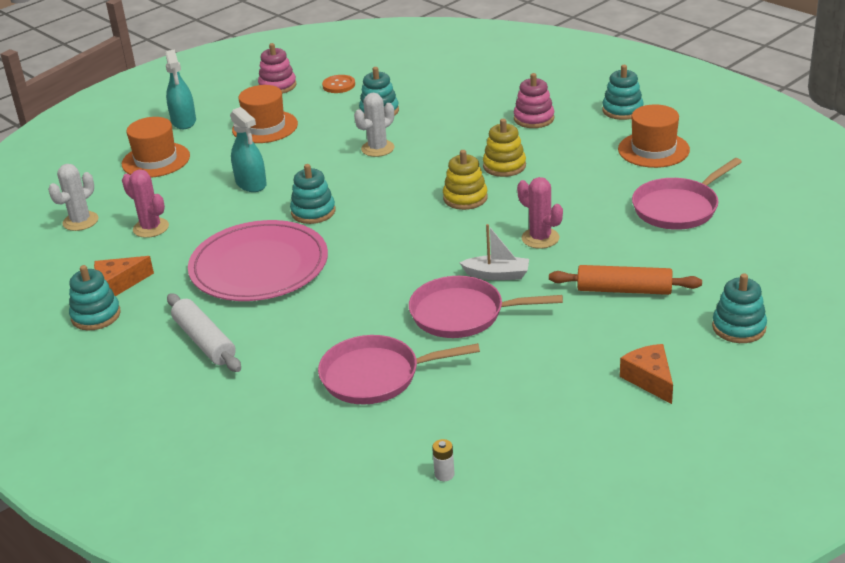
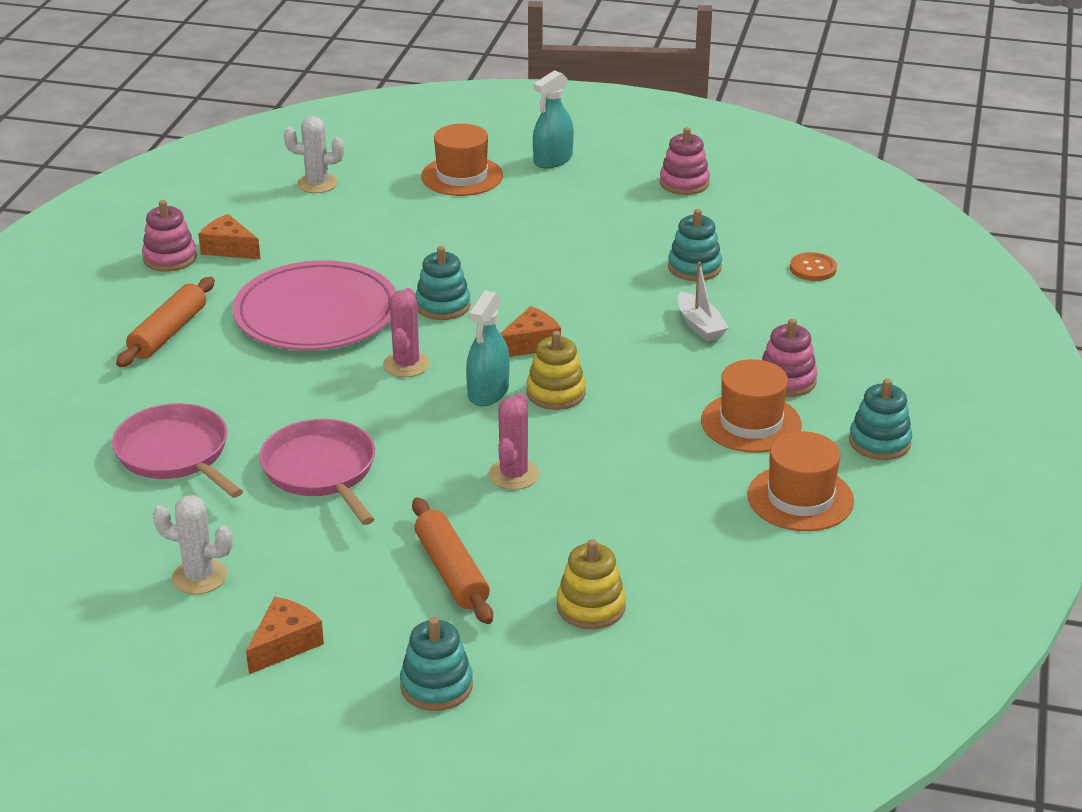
camera: 55 degrees right, 0 degrees up
(96, 316) = (170, 258): turquoise stacking toy -> pink stacking toy
(151, 228) = (336, 225): pink cactus -> pink cactus (406, 364)
(204, 341) = (168, 332): white rolling pin -> orange rolling pin
(251, 183) = (465, 247): turquoise spray bottle -> turquoise spray bottle (488, 392)
(265, 127) = (587, 210): orange hat -> orange hat (751, 423)
(339, 85) = (726, 220): orange button -> orange button (813, 268)
(377, 148) = (610, 297): white cactus -> white cactus (199, 577)
(399, 191) = (530, 344): none -> orange cheese
(444, 474) = (42, 553): white battery -> none
(497, 275) = (414, 469): white boat -> white boat (700, 326)
(504, 166) = (652, 396): yellow stacking toy -> yellow stacking toy (591, 607)
(678, 208) = (671, 561): pink pan -> none

